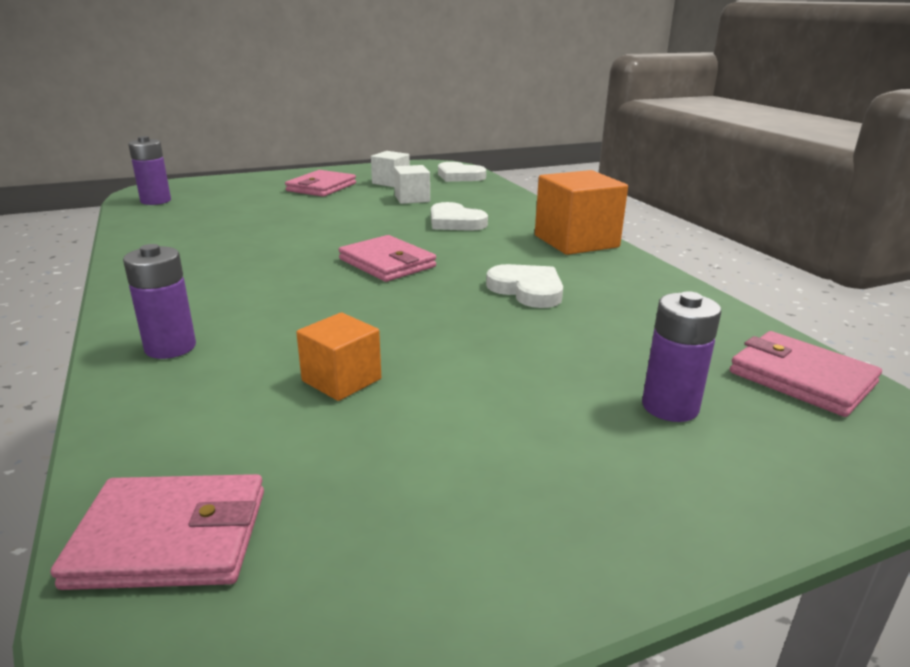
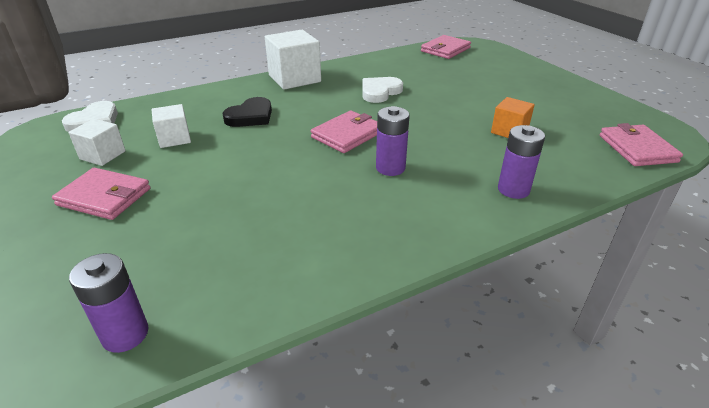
camera: 95 degrees left, 10 degrees up
(455, 222) = (250, 116): white heart -> black heart
(576, 241) = (294, 78): orange cube -> white cube
(670, 407) = (481, 70): purple battery -> purple battery (390, 168)

